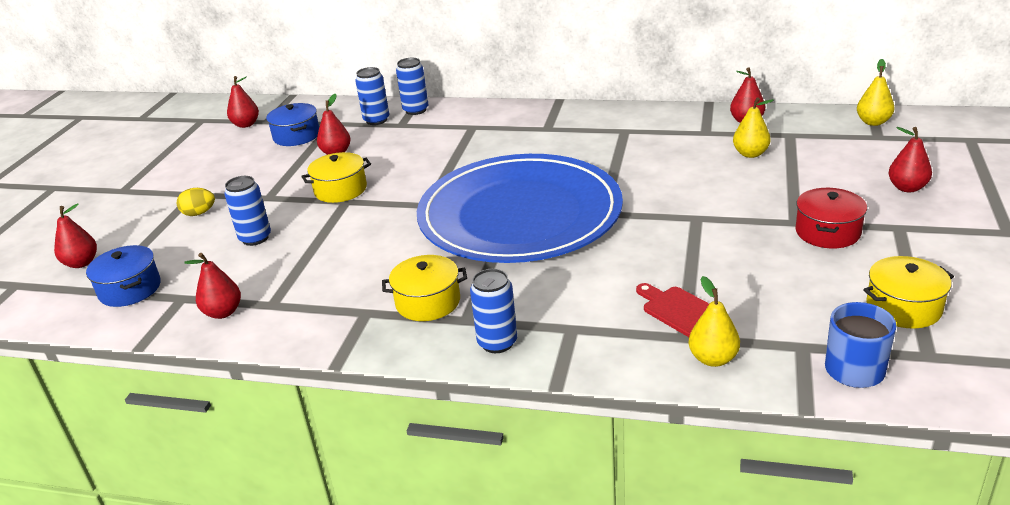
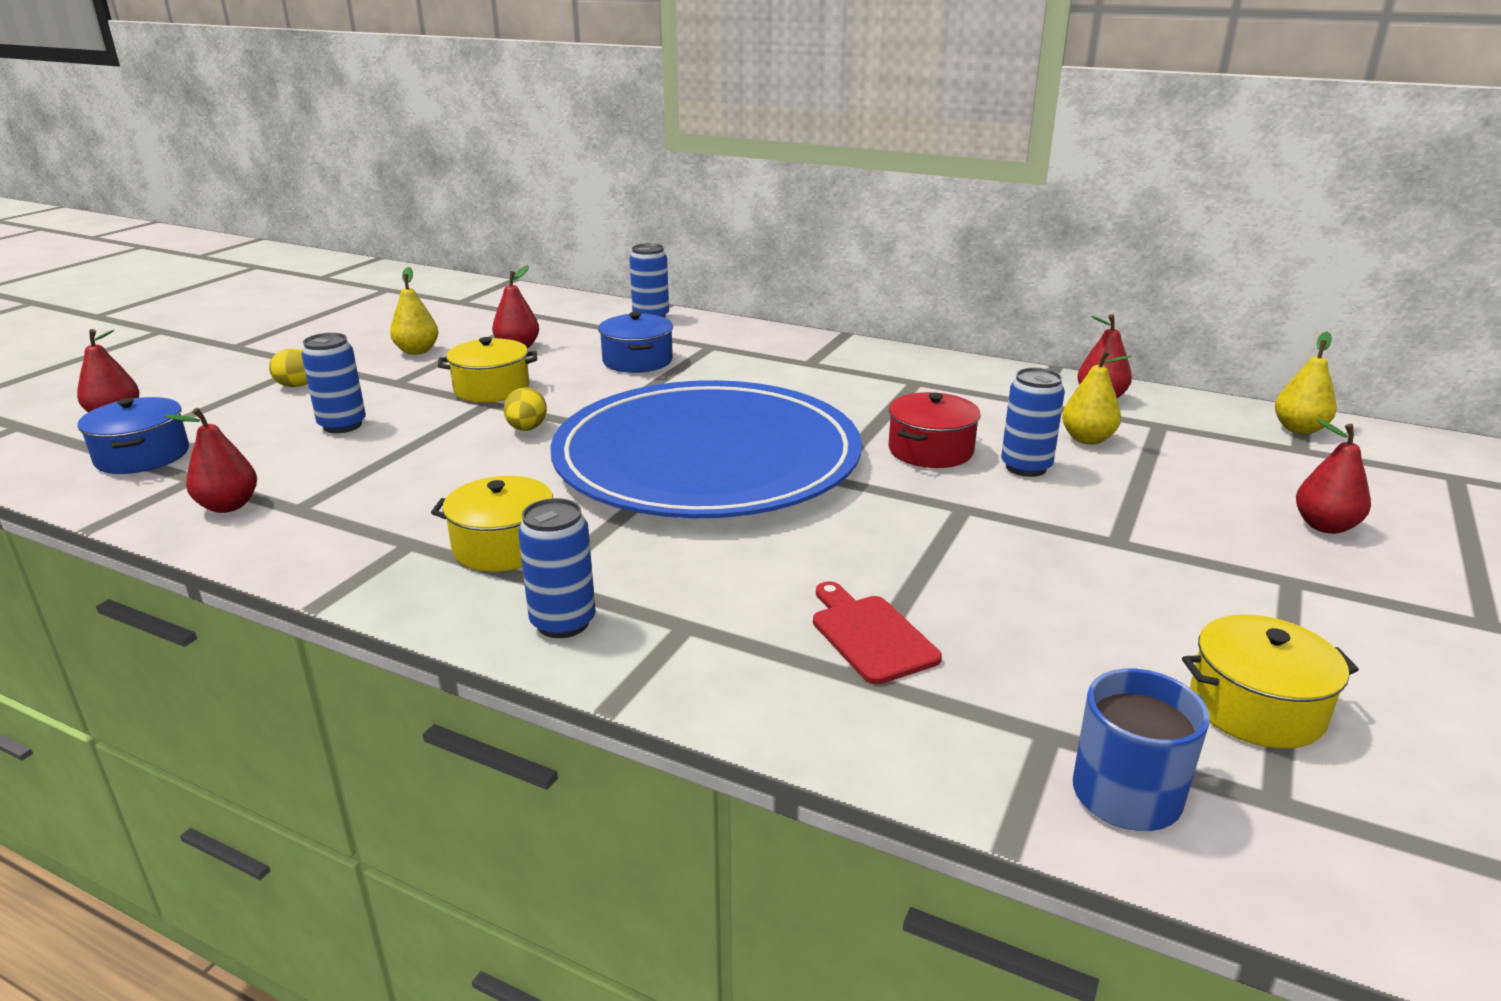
camera: 10 degrees right, 5 degrees down
(246, 124) = (434, 301): red pear -> none
(296, 136) = (484, 322): blue pot -> blue pot (637, 361)
(376, 120) = (594, 320): blue can -> blue can (1026, 467)
(386, 216) = (527, 429): none -> yellow egg
(713, 359) = (885, 720): yellow pear -> yellow pear (417, 351)
(827, 232) = (1165, 565): red pot -> red pot (930, 450)

